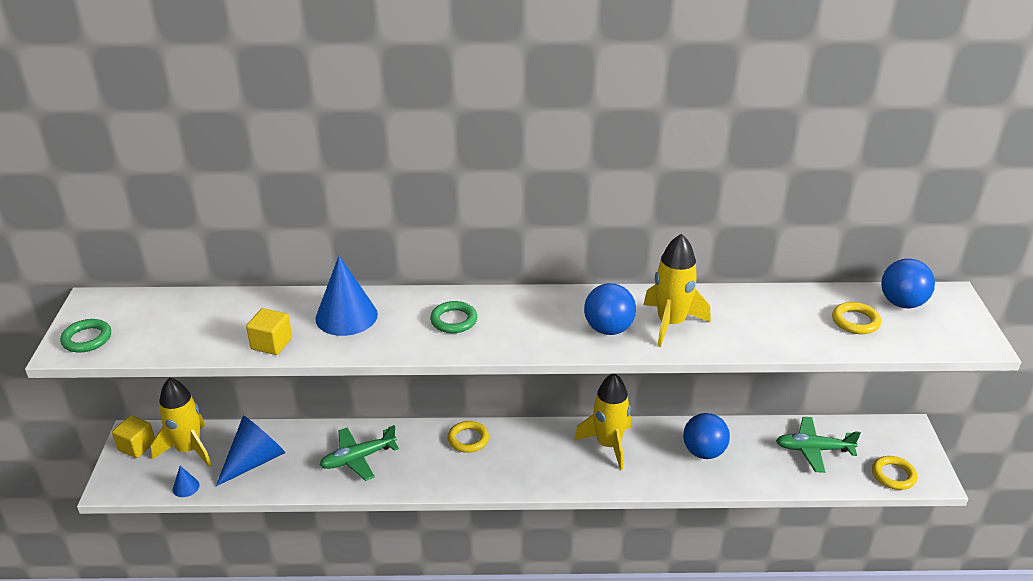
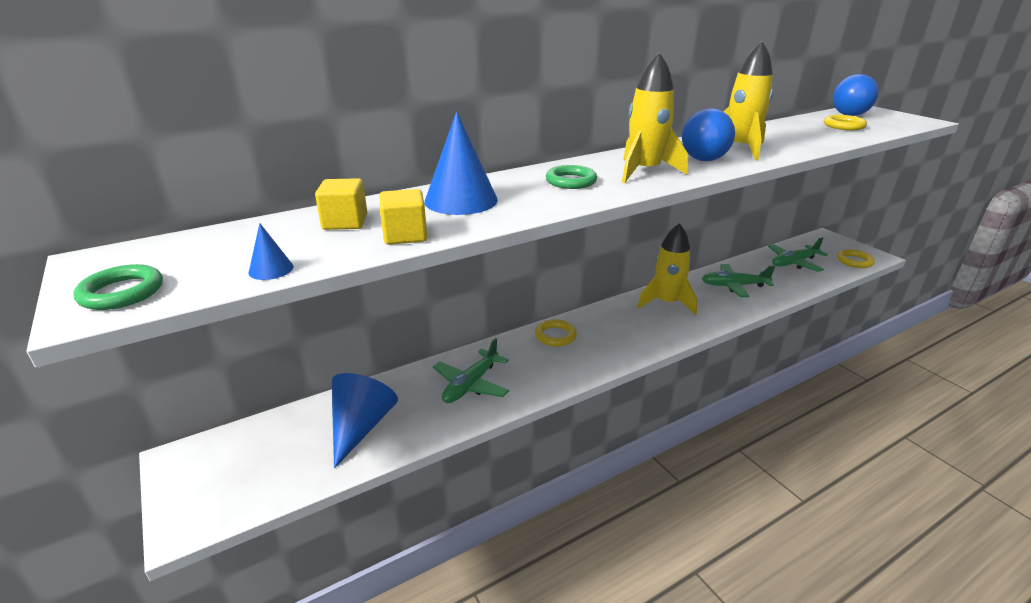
camera: 30 degrees left, 5 degrees down
(137, 446) = (192, 468): yellow cube -> yellow cube (345, 222)
(186, 487) = (295, 484): blue cone -> blue cone (271, 269)
(189, 449) = (267, 446): yellow rocket -> yellow rocket (644, 172)
(703, 452) = (734, 286): blue ball -> green plane

